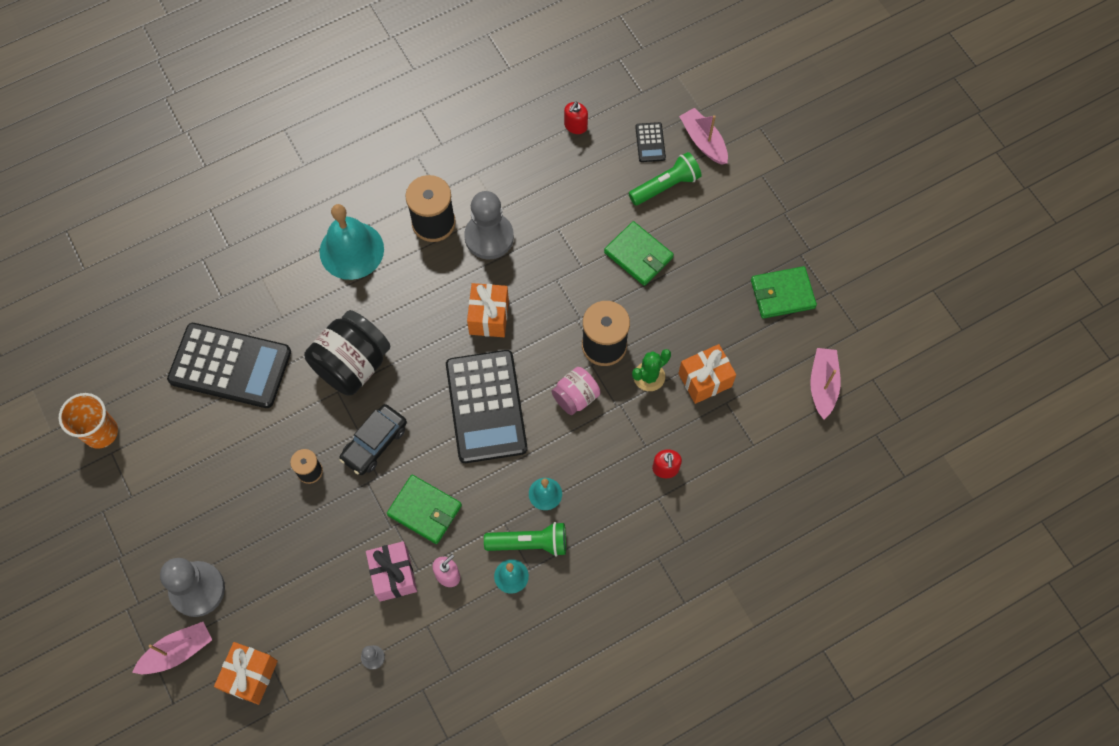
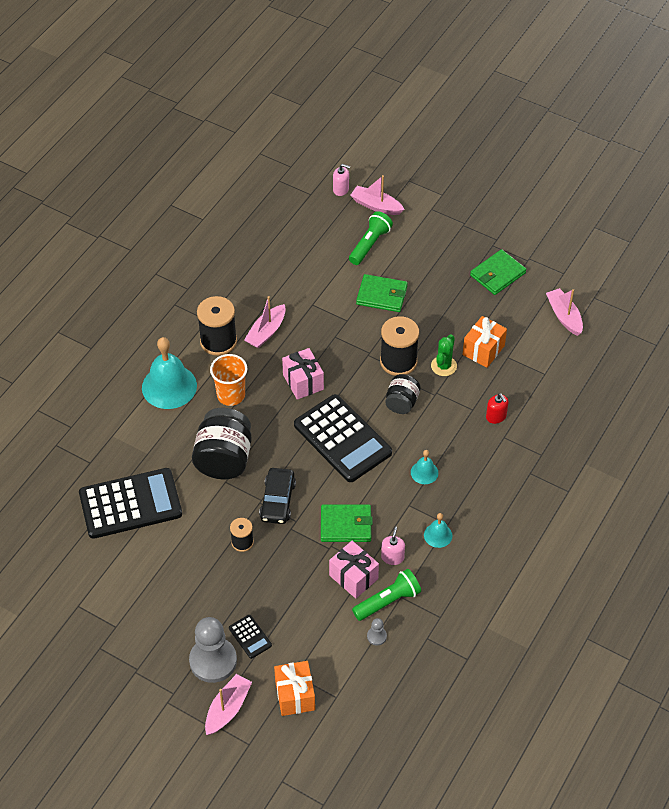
camera: 30 degrees left, 15 degrees down
(101, 432) = (59, 596): orange cup -> orange cup (231, 395)
(489, 237) = (266, 332): grey pawn -> pink boat
(489, 317) = (303, 382): orange gift -> pink gift
(529, 543) = (436, 508): green flashlight -> green flashlight (388, 601)
(575, 126) = (278, 235): red soap dispenser -> none
(575, 397) = (402, 403): pink jar -> black jar
(650, 142) = (339, 222): black calculator -> black calculator (250, 637)
(678, 102) = (341, 189): none -> pink soap dispenser

